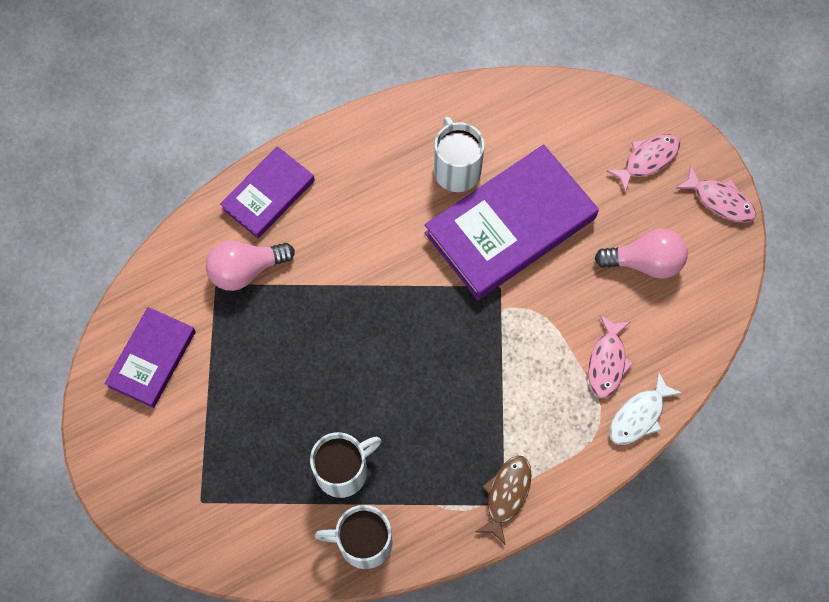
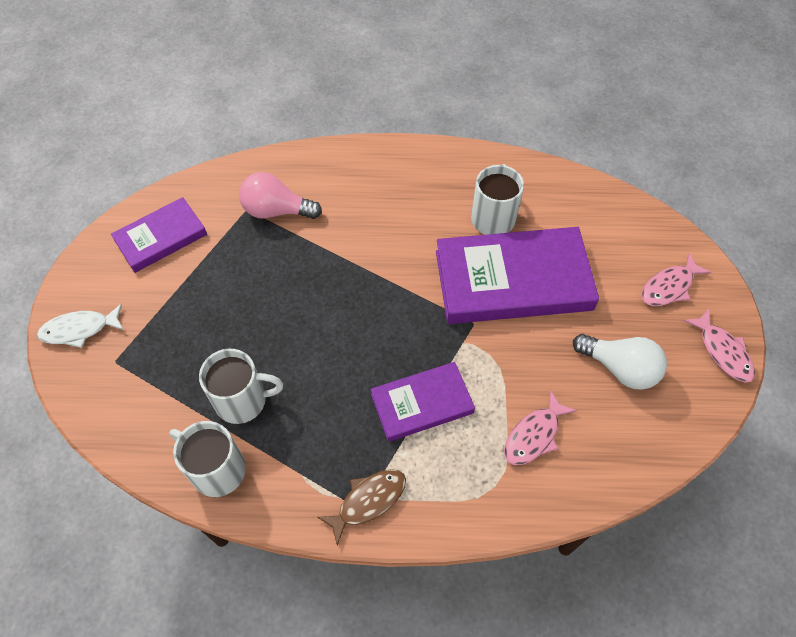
camera: 30 degrees right, 10 degrees down
(268, 194) = (331, 167): purple book -> purple book (422, 403)
(639, 415) = (537, 499): white fish -> white fish (79, 329)
(644, 262) = (619, 368): pink light bulb -> white light bulb
(647, 160) = (669, 287): pink fish -> pink fish turned 150 degrees clockwise

